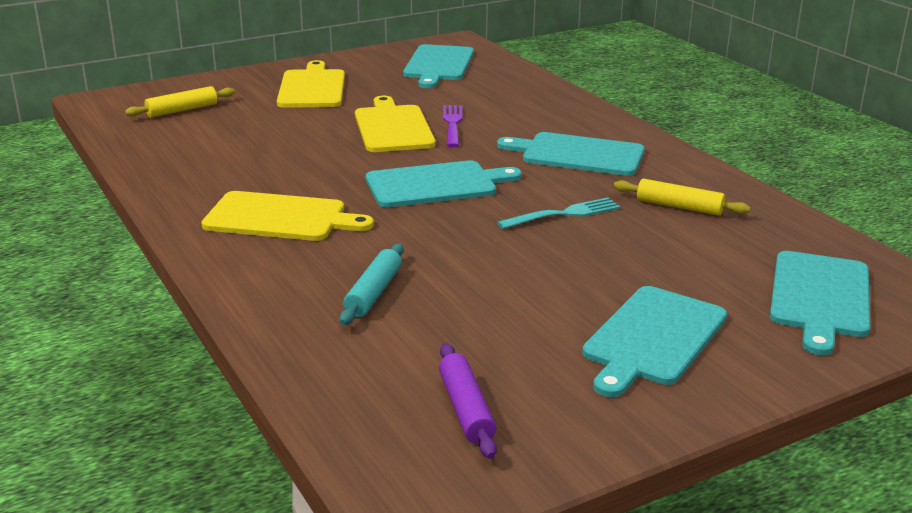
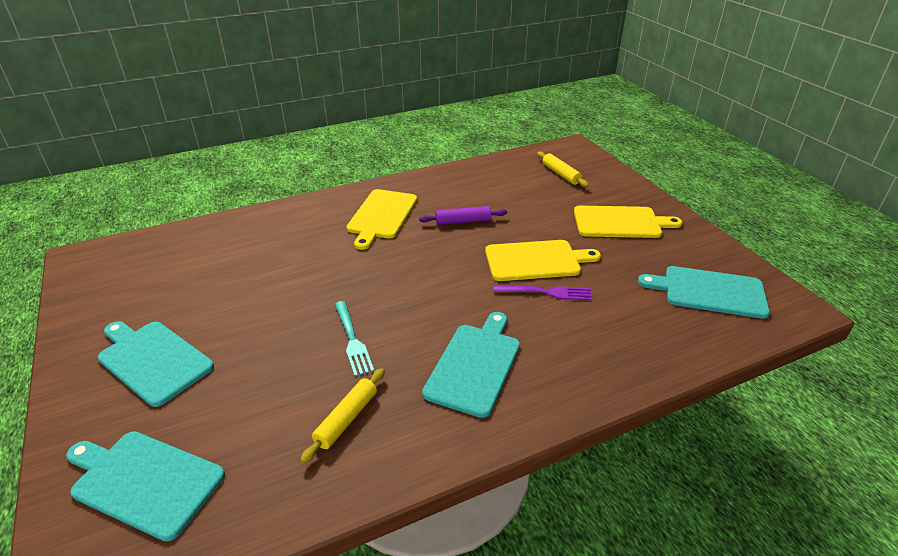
camera: 95 degrees right, 10 degrees up
(373, 293) = (272, 248): turquoise rolling pin -> none
(436, 185) = (420, 278): turquoise cutting board -> none
(466, 409) = (137, 276): purple rolling pin -> purple rolling pin (463, 221)

